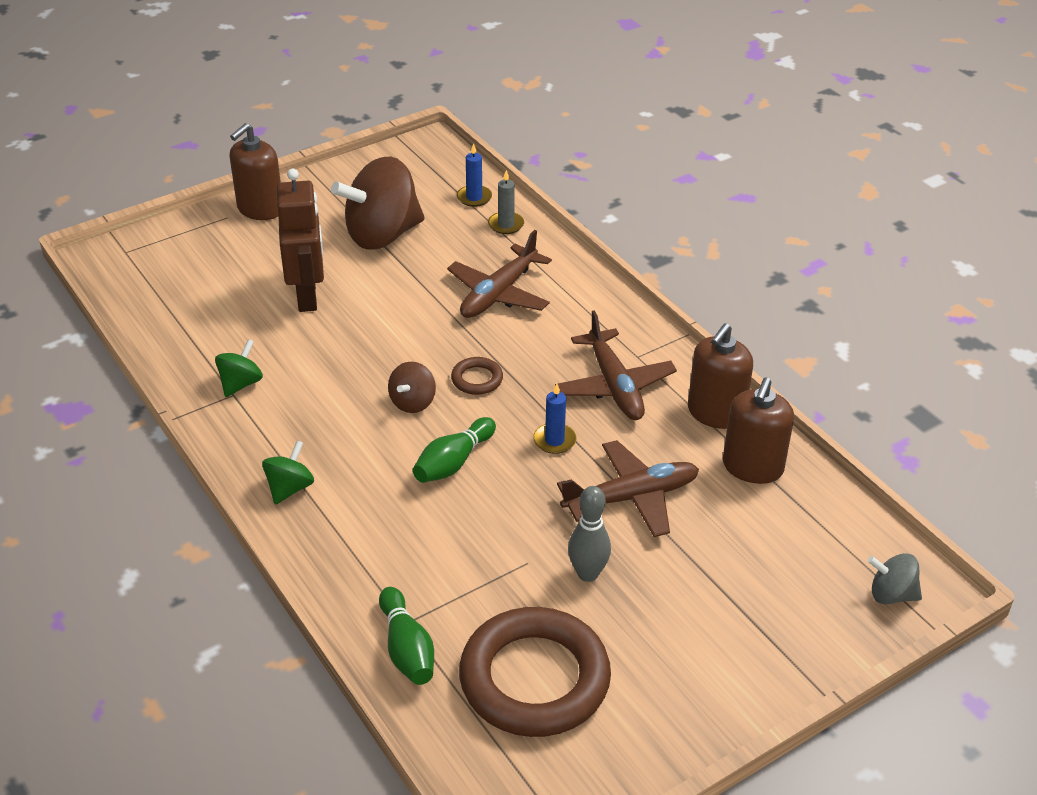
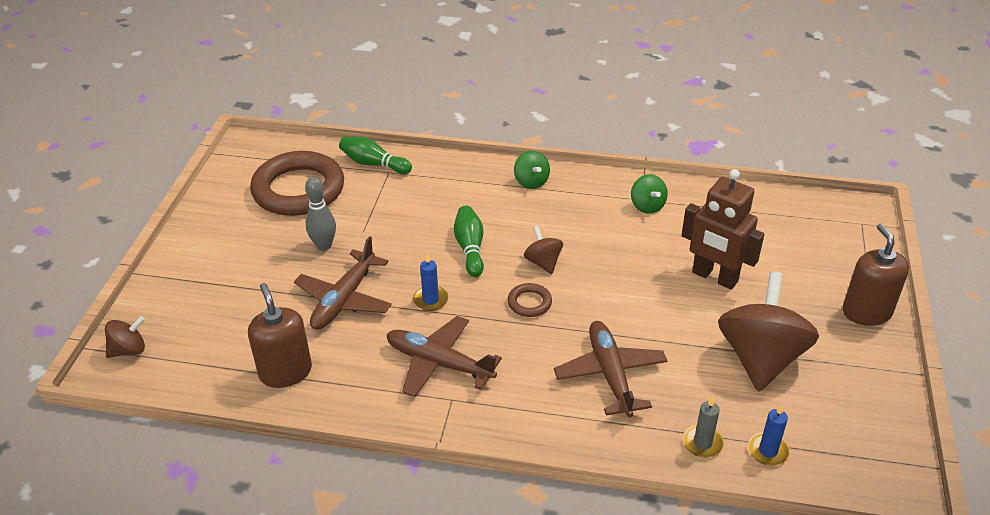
camera: 135 degrees right, 0 degrees up
(715, 413) = (348, 394): brown soap dispenser -> none
(891, 594) = (129, 350): grey spinning top -> brown spinning top

